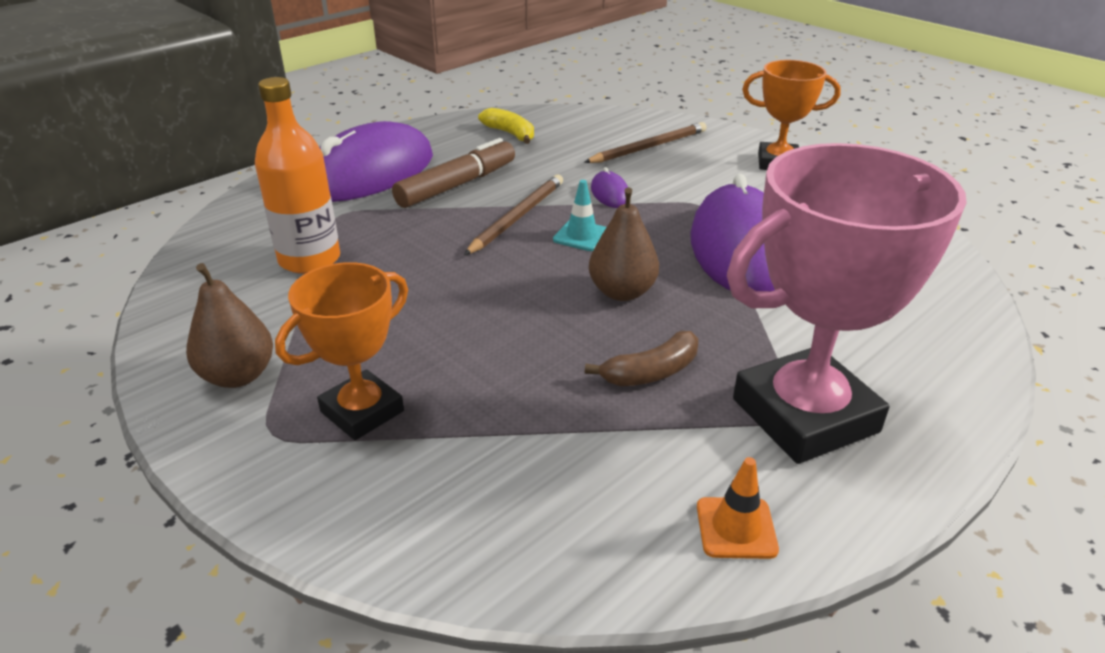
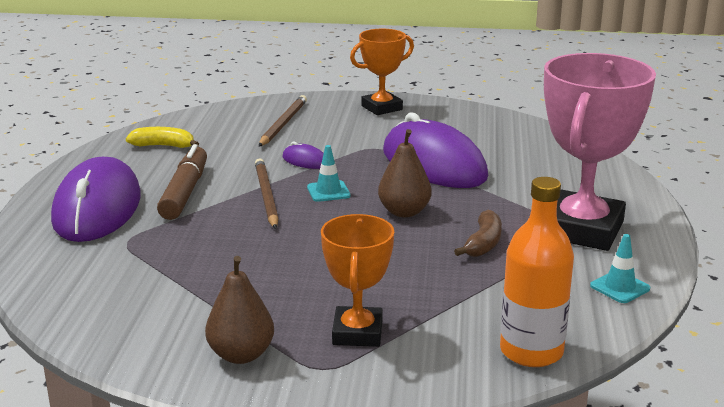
camera: 40 degrees left, 10 degrees down
(309, 259) = (159, 276): orange bottle -> orange bottle (531, 351)
(736, 528) = (620, 287): orange traffic cone -> turquoise traffic cone

